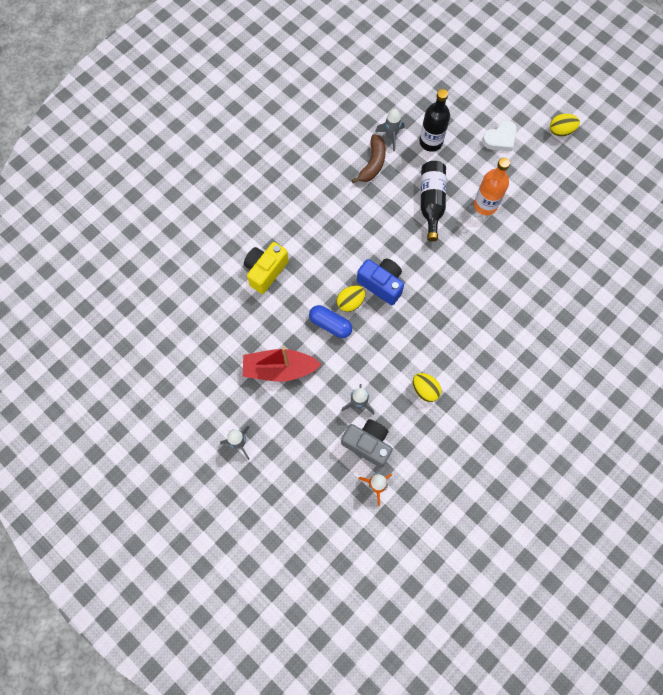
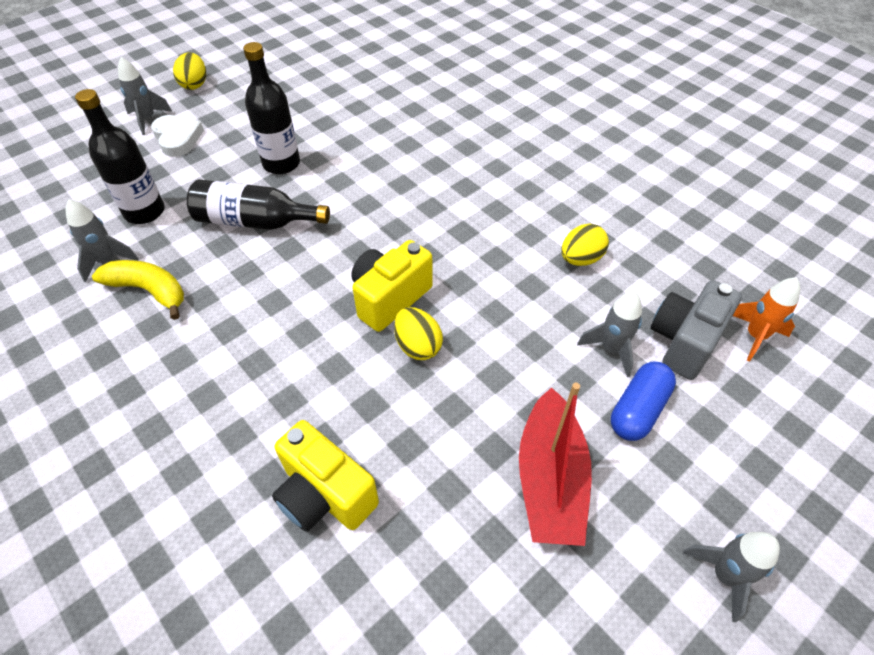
camera: 85 degrees left, 20 degrees down
(330, 324) = (459, 381): blue capsule -> blue capsule (638, 410)
(373, 163) = (149, 290): brown banana -> yellow banana
(381, 284) = (390, 298): blue camera -> yellow camera
(485, 205) = (281, 164): orange bottle -> black bottle
(516, 115) = (148, 119): none -> grey rocket

